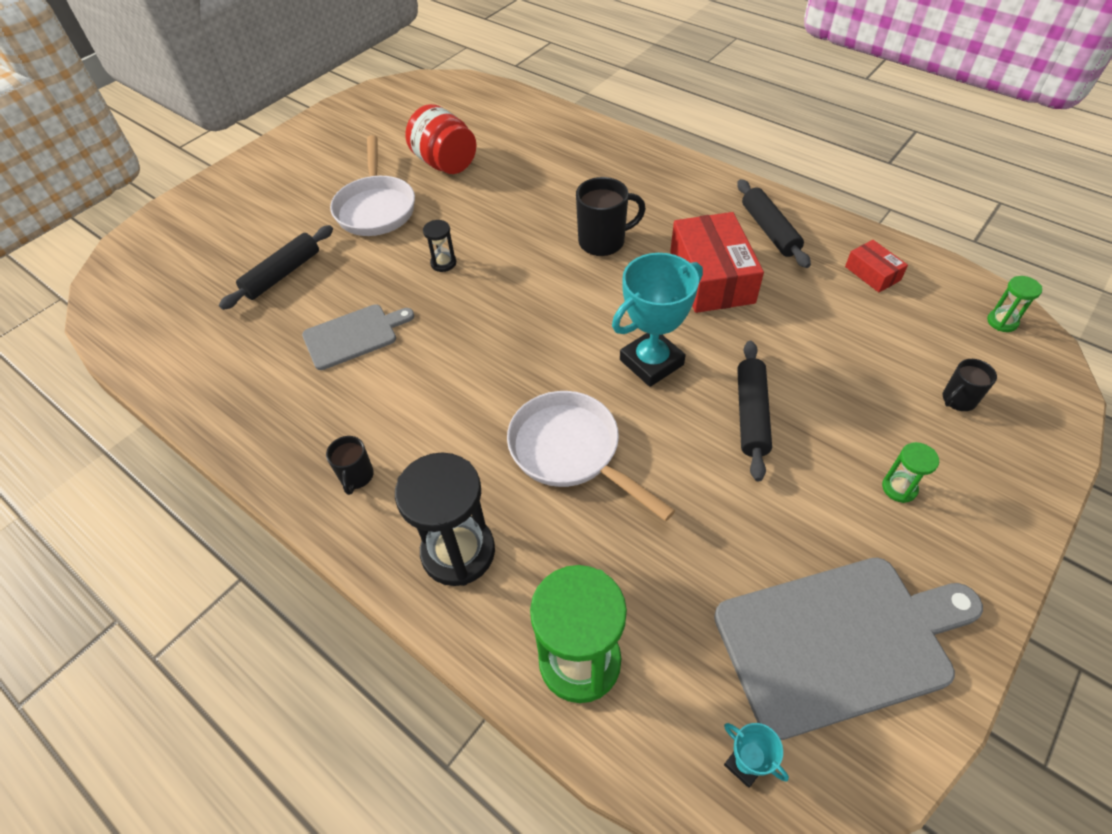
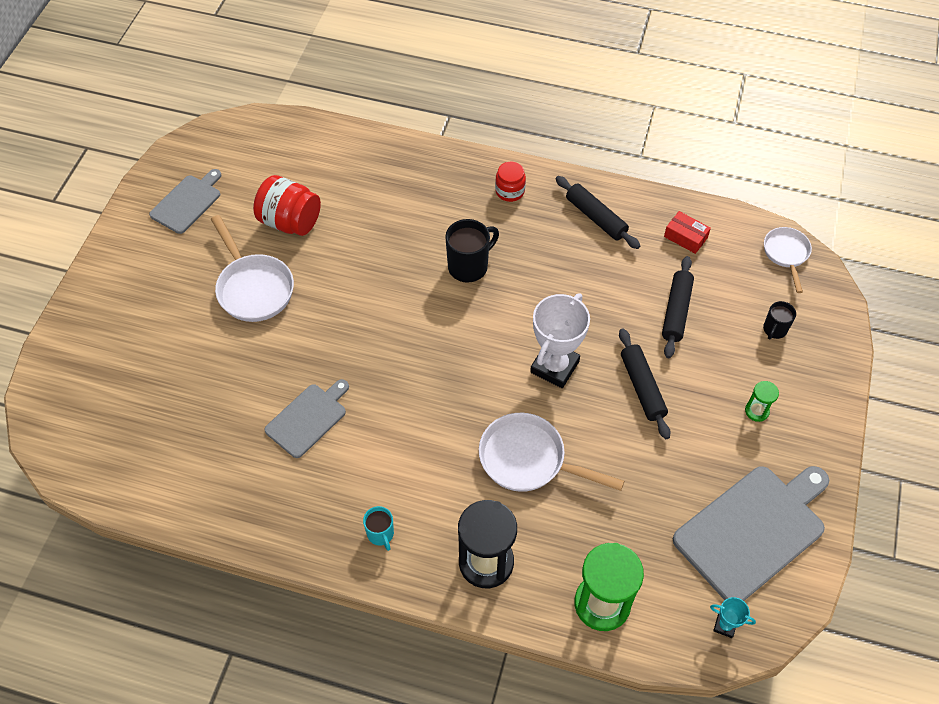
camera: 25 degrees left, 5 degrees up
(282, 274) = (209, 380): black rolling pin -> black rolling pin (676, 311)
(356, 476) = (380, 534): black mug -> turquoise mug
(362, 129) = (187, 202): none -> grey cutting board
(443, 263) = (345, 327): black hourglass -> none
(651, 362) = (554, 367): turquoise trophy -> white trophy
(682, 186) = (510, 191): none -> red jar
(711, 277) = (568, 276): red box -> none
(1002, 322) = (786, 254): green hourglass -> white pan

